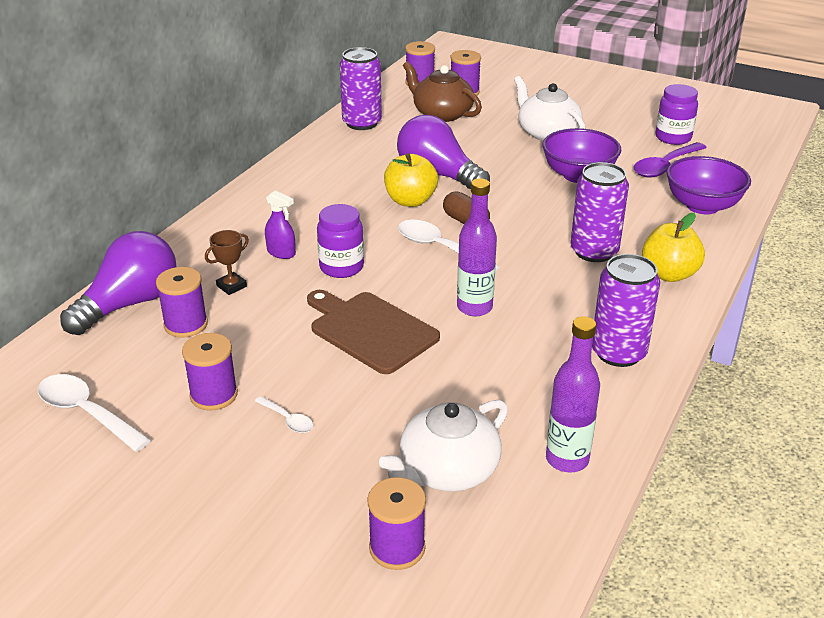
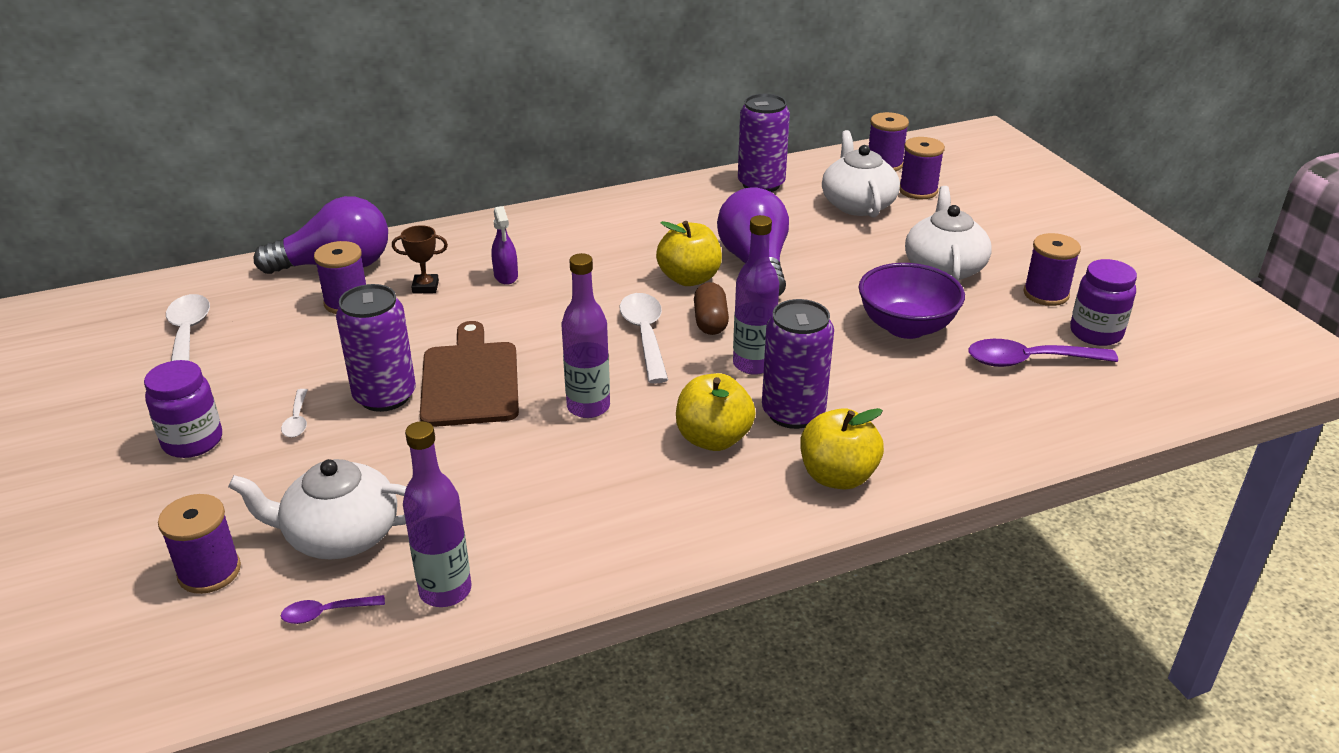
camera: 40 degrees right, 0 degrees up
(214, 395) = (280, 370): purple spool -> purple spool (1046, 294)
(341, 267) = (533, 312): purple jar -> purple jar (193, 441)
(441, 114) = (857, 204): brown teapot -> white teapot
(518, 519) = (326, 613): none -> purple spoon
(530, 235) = (753, 364): none -> purple bottle
(575, 288) = (713, 439): none -> yellow apple
(618, 353) = (652, 524): purple can -> purple can (385, 396)
(702, 206) = (1003, 424): purple bowl -> none

